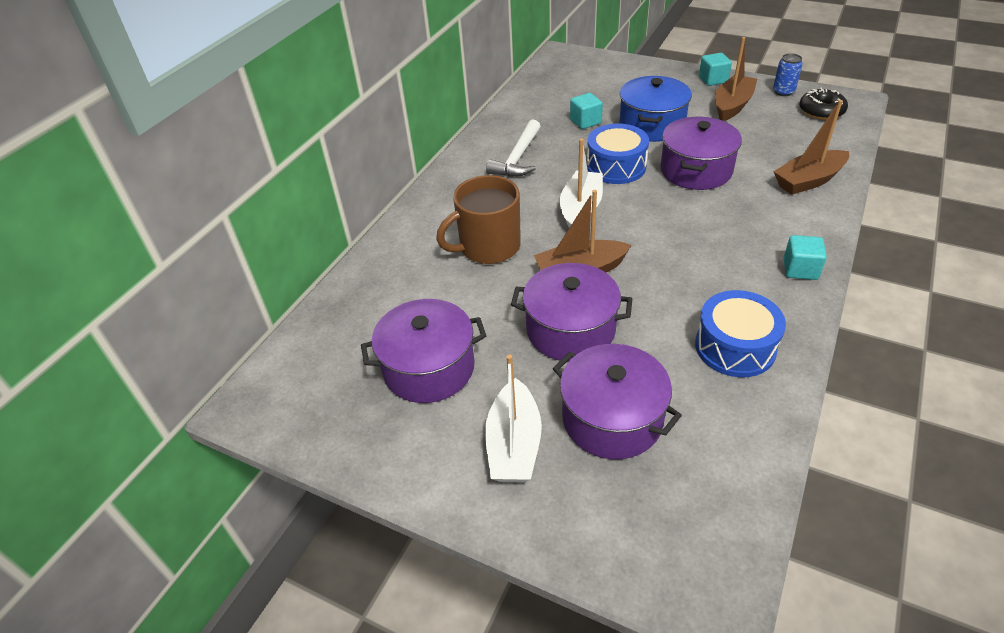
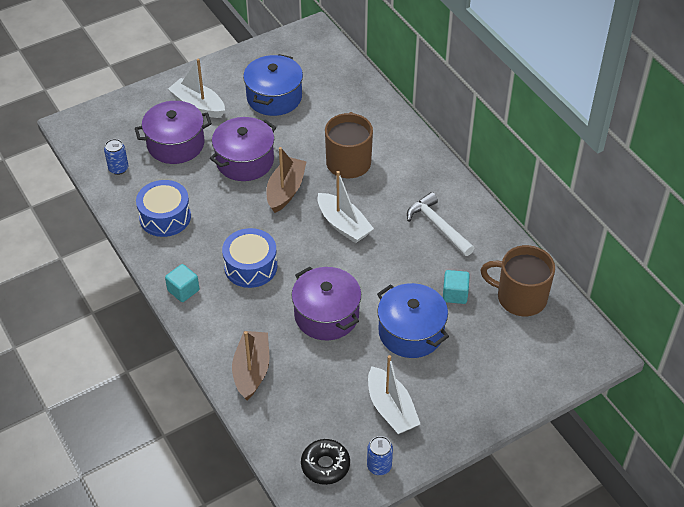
camera: 120 degrees right, 5 degrees up
(429, 368) = (274, 97): purple pot -> blue pot
(551, 95) = (520, 297): none -> brown mug
(616, 166) = (374, 273): blue drum -> blue drum (250, 266)
(713, 80) = (447, 431): turquoise cube -> none
(722, 454) = (118, 168): none -> blue can
(732, 106) = (391, 409): brown boat -> white boat

